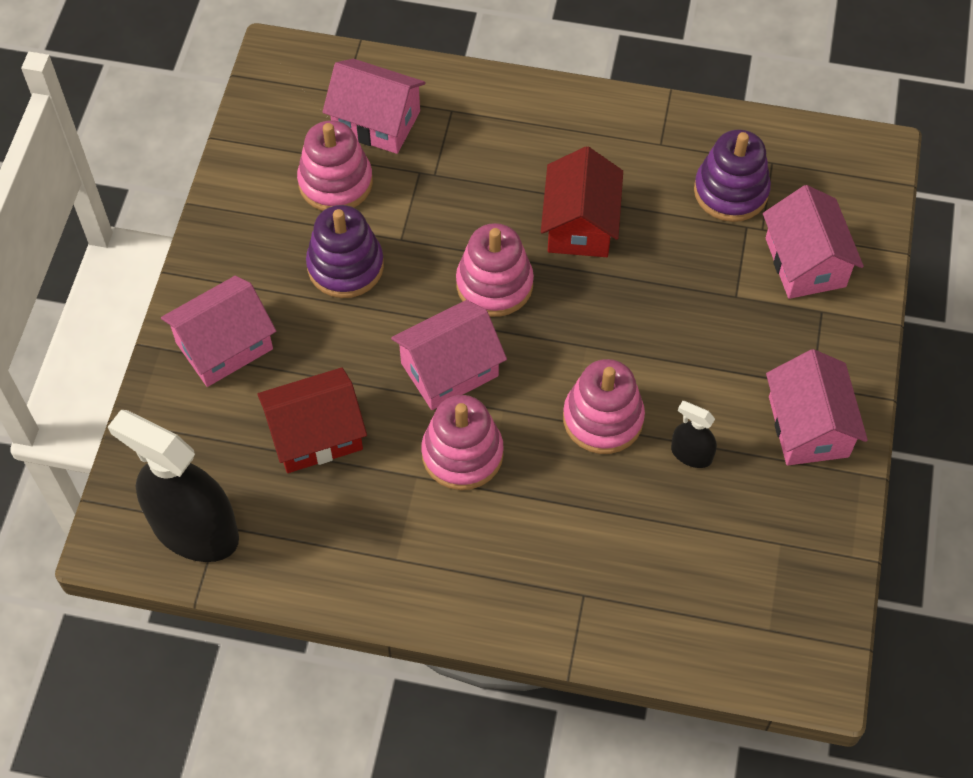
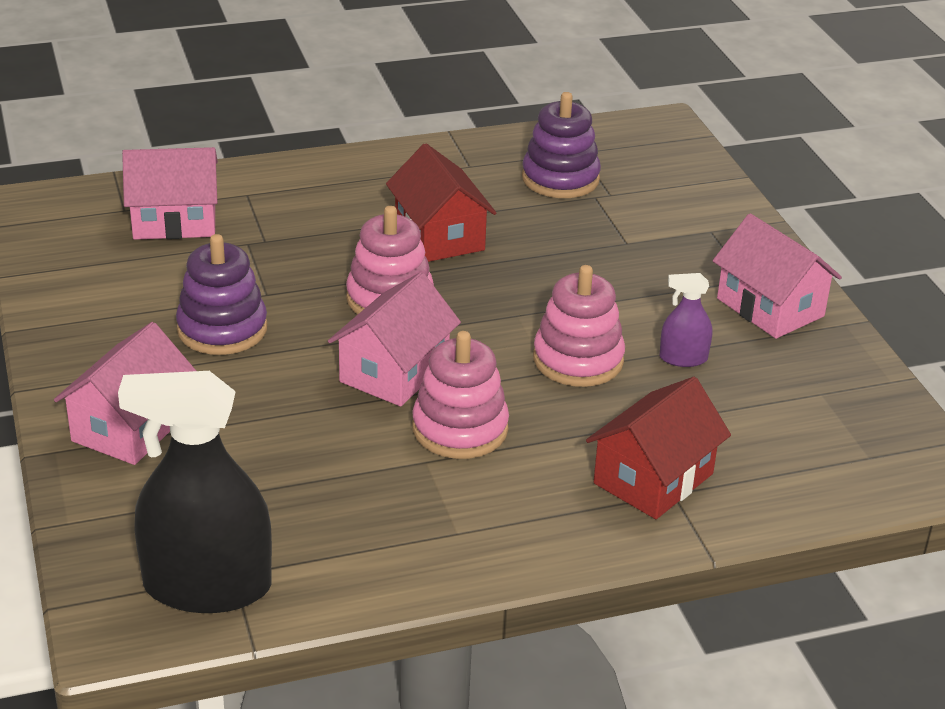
camera: 30 degrees left, 25 degrees down
(315, 434) = (289, 464): red house -> red house (653, 478)
(335, 182) = (164, 273): pink stacking toy -> none
(691, 454) = (683, 358): black spray bottle -> purple spray bottle
(805, 262) = (667, 205): pink house -> none

